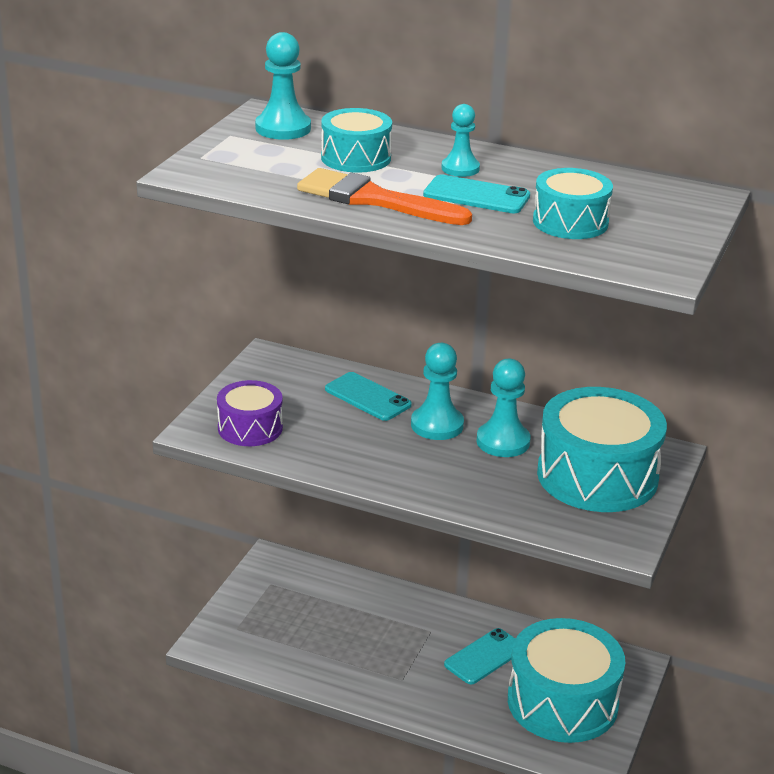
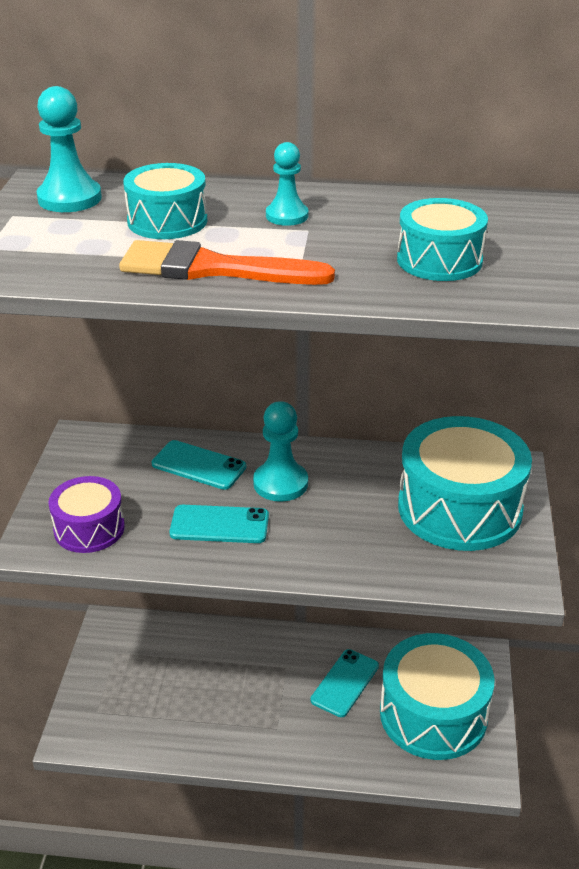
camera: 15 degrees left, 5 degrees up
(476, 196) = (322, 245): turquoise phone -> turquoise phone (219, 525)
(503, 442) = (353, 489): turquoise pawn -> none

